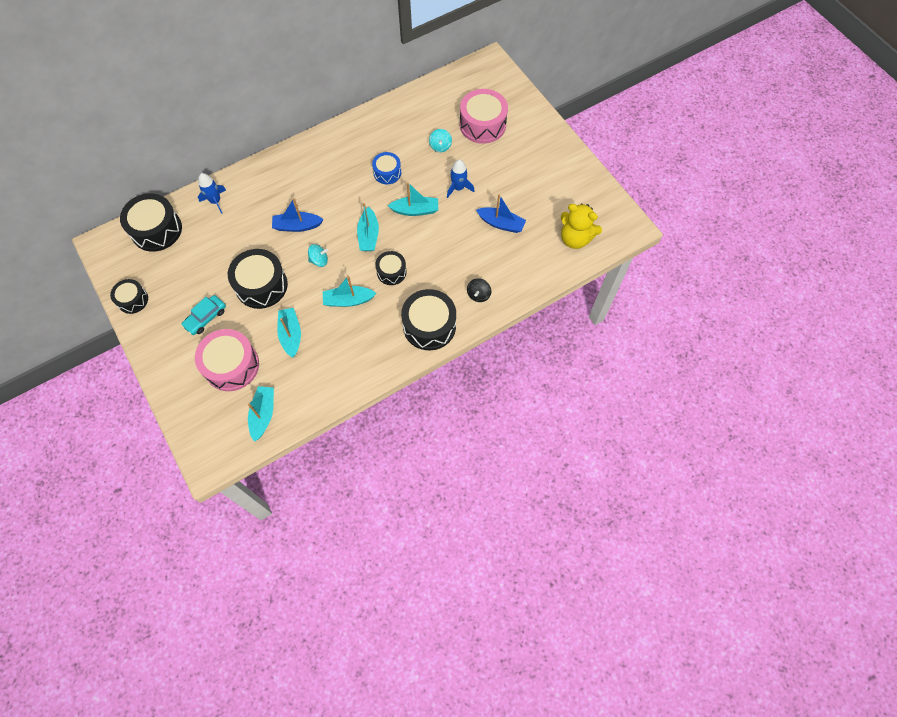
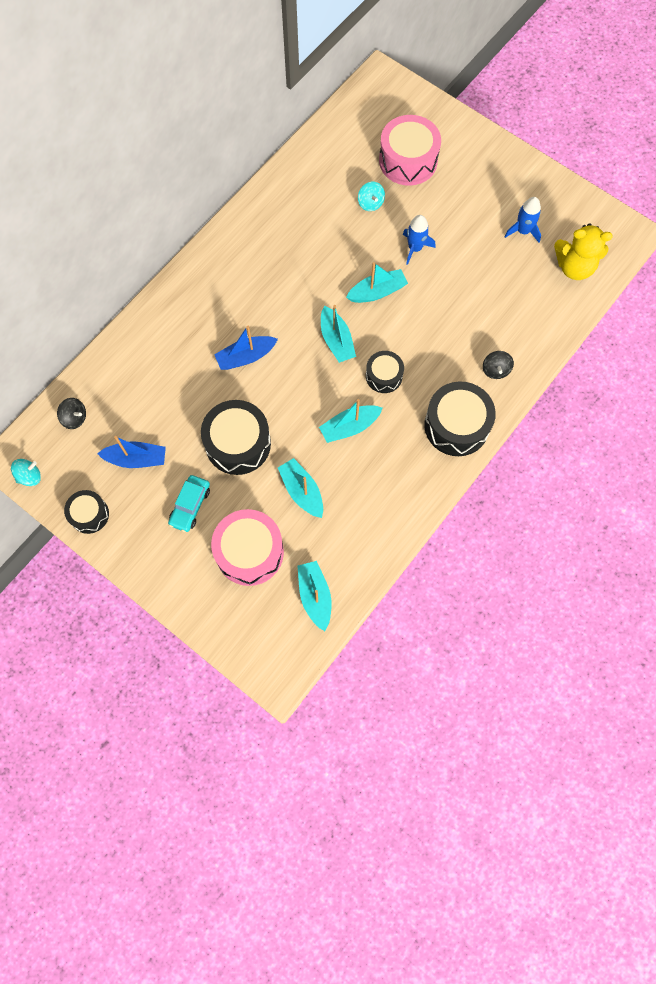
camera: 20 degrees left, 5 degrees up
(156, 230) = (75, 418): black drum -> black spinning top
(215, 201) = (130, 358): blue rocket -> blue rocket (523, 231)
(319, 260) = (292, 390): turquoise spinning top -> turquoise spinning top (29, 476)
(387, 173) = (322, 256): blue drum -> none
(501, 224) = (483, 276): blue boat -> blue boat (136, 459)

